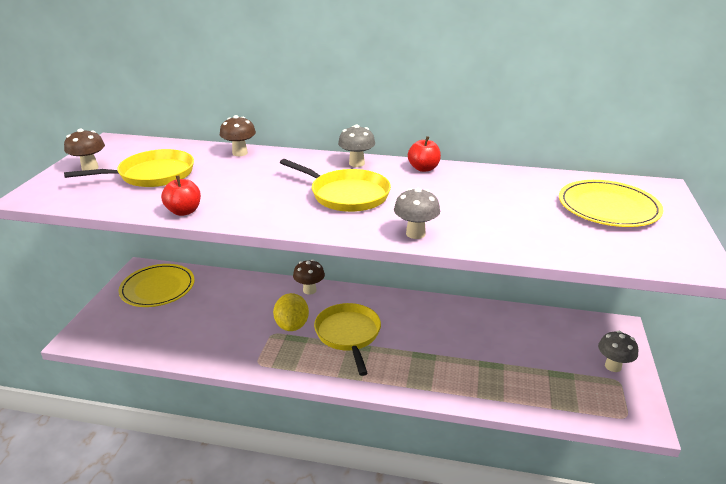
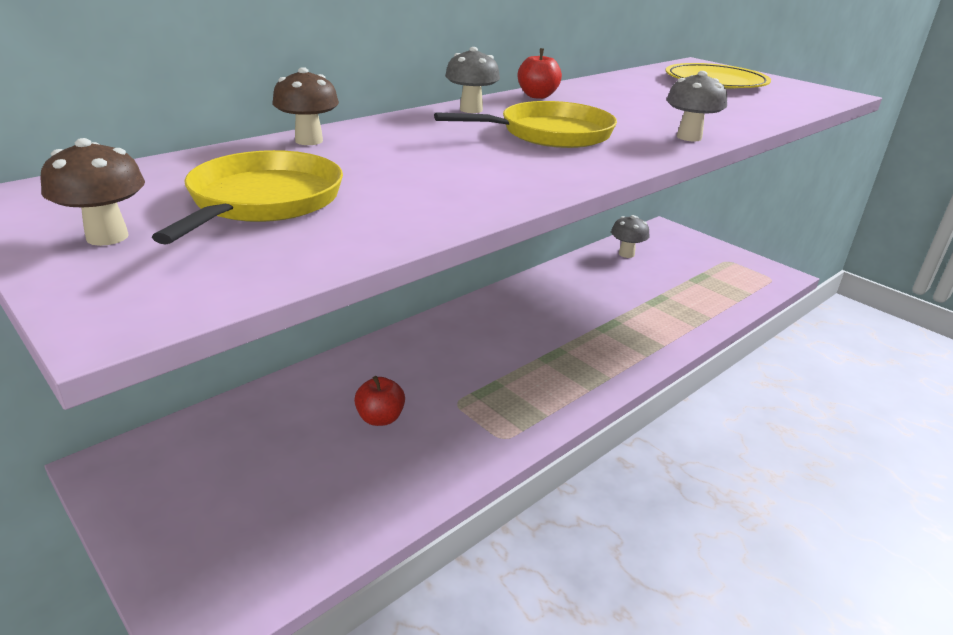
camera: 55 degrees left, 0 degrees up
(158, 288) = (195, 467): yellow plate -> none
(184, 211) = (452, 212): red apple -> red apple (380, 418)
(292, 325) = (458, 382): yellow lemon -> none
(309, 290) = (404, 341): brown mushroom -> none
(348, 334) = (523, 351): yellow pan -> none
(613, 366) = (709, 254): grey mushroom -> grey mushroom (626, 254)

